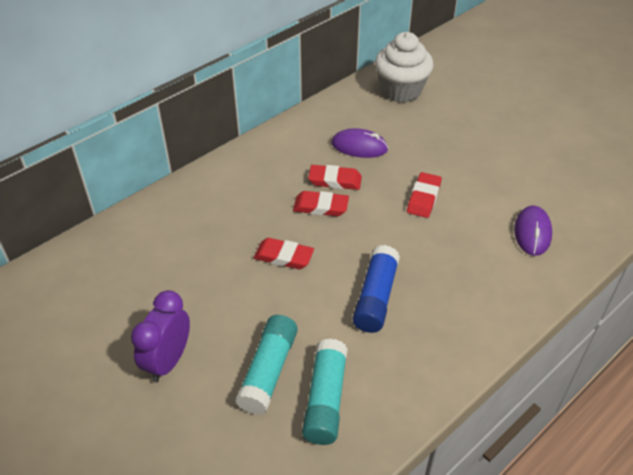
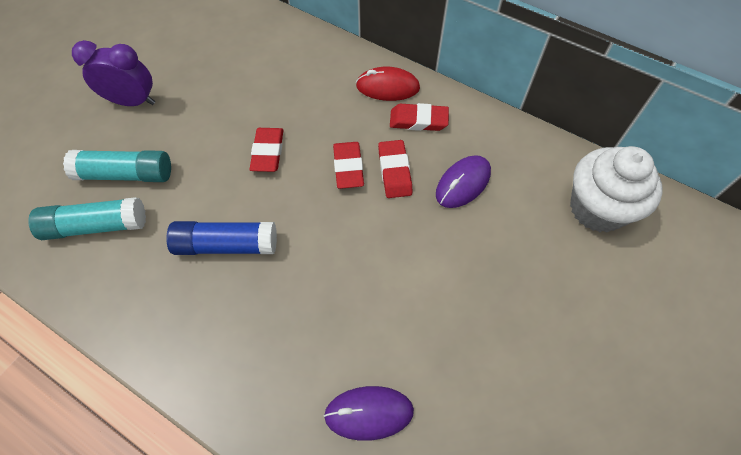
camera: 75 degrees right, 15 degrees up
(243, 167) = (387, 87): none -> red mouse
(359, 146) = (463, 183): purple mouse -> purple mouse turned 45 degrees clockwise
(424, 198) = (395, 268): red eraser -> red eraser (418, 120)

